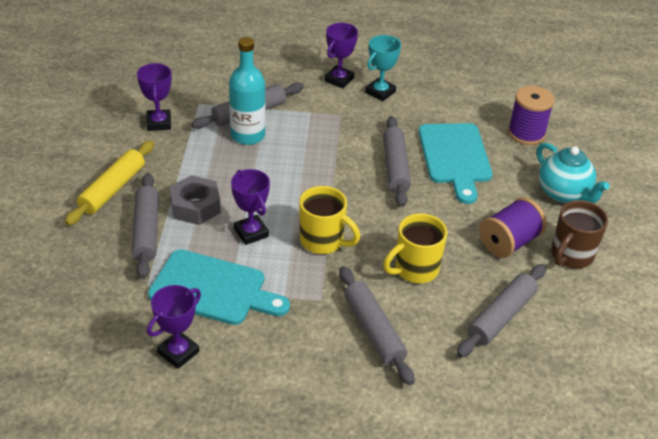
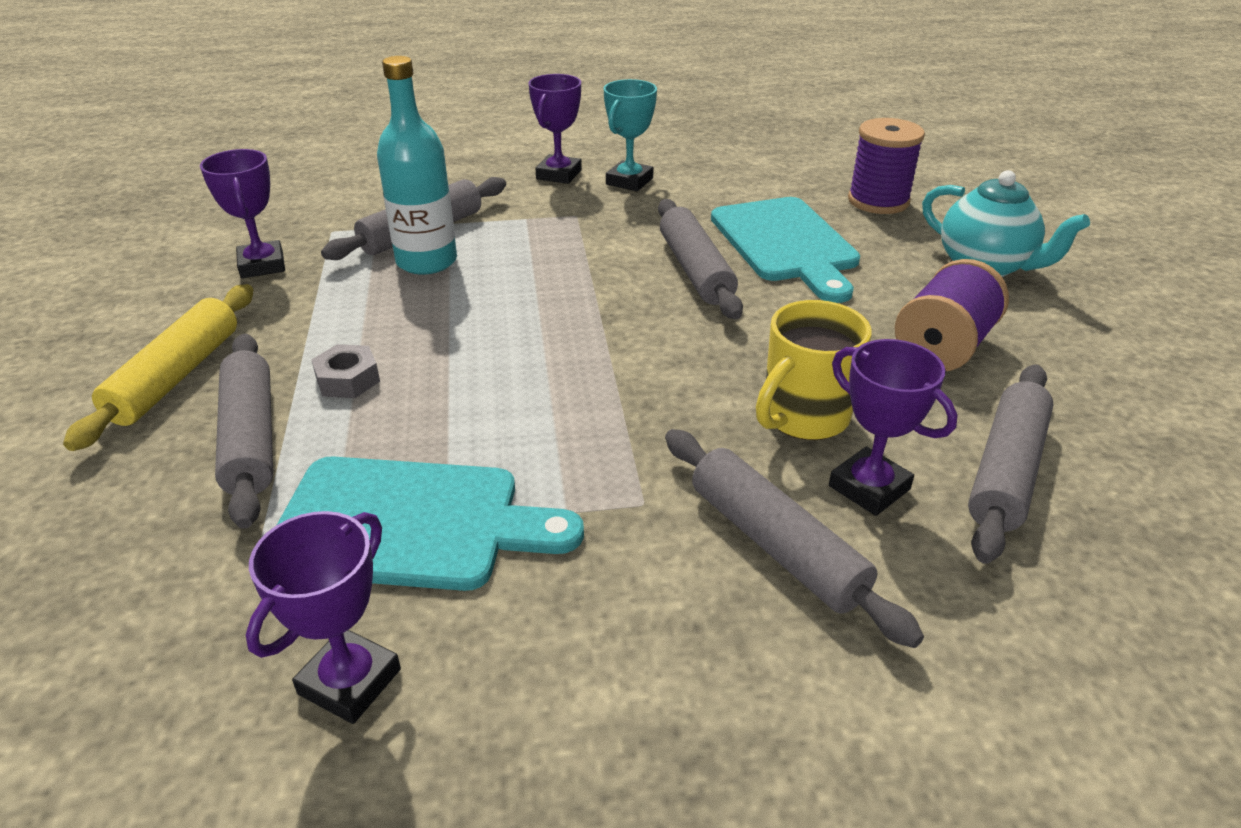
camera: 10 degrees left, 5 degrees down
(195, 206) = (348, 380): grey nut -> grey nut, size x0.62
(251, 233) = (467, 406): purple trophy -> purple trophy (869, 487)
(323, 241) = (611, 399): yellow mug -> none
(571, 256) = (1058, 351): brown mug -> none

